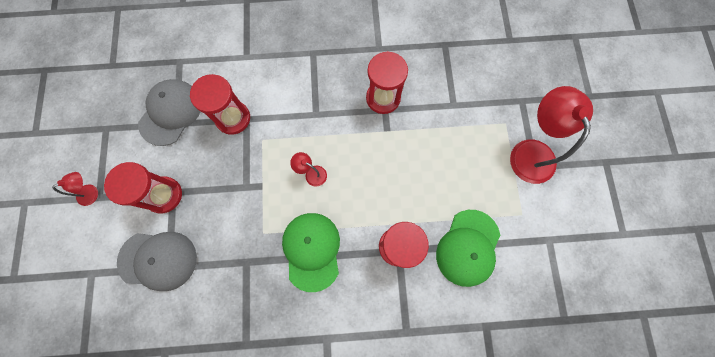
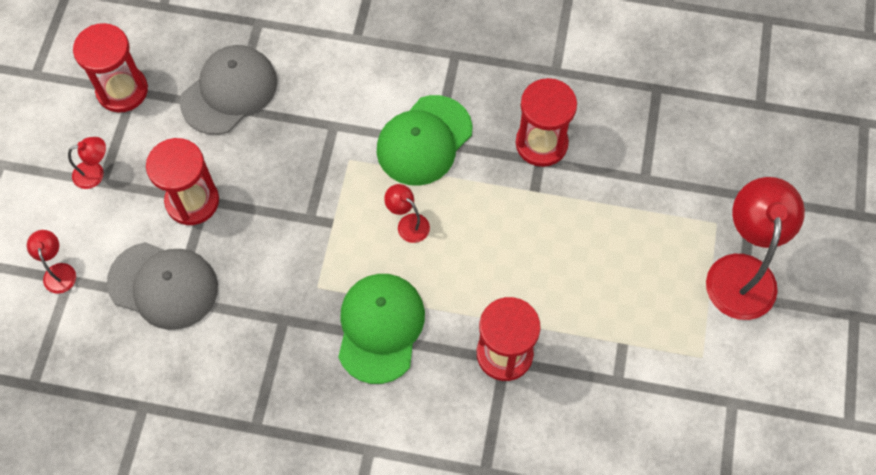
camera: 15 degrees right, 10 degrees down
(82, 269) = (58, 271): none -> red lamp
(233, 118) = (315, 120): red hourglass -> red hourglass (122, 90)
(468, 247) = (607, 382): green cap -> green cap (424, 140)

